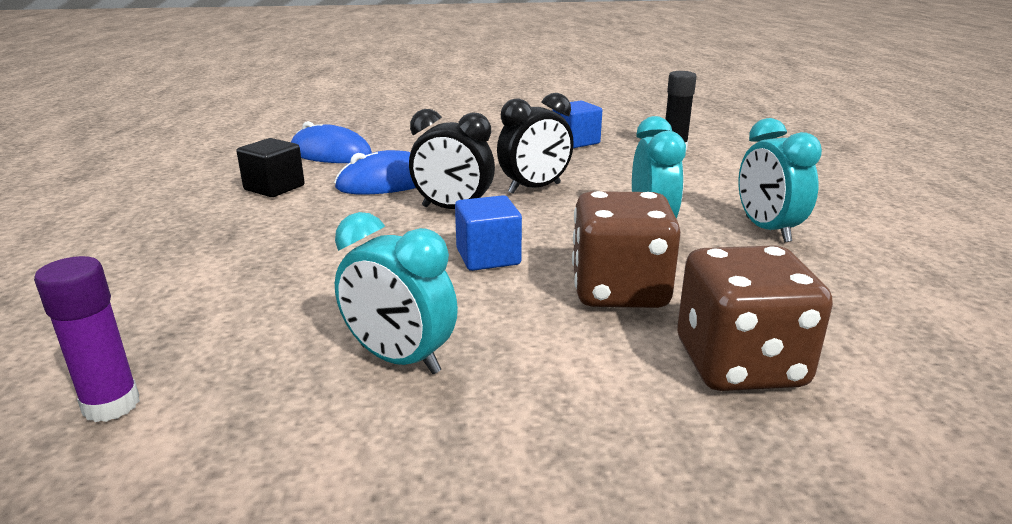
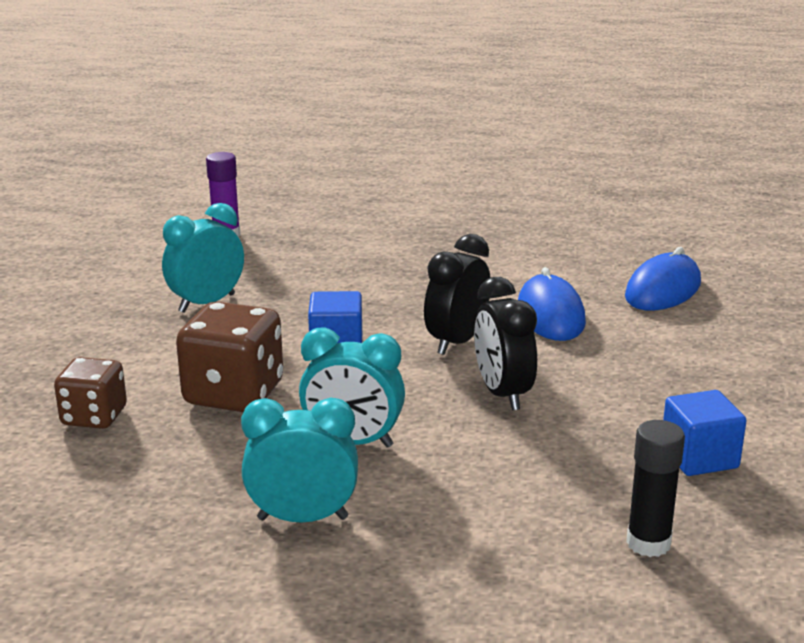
camera: 105 degrees right, 0 degrees up
(274, 188) = (553, 265): black cube -> none
(739, 364) = (94, 417): brown dice -> brown dice, size x0.63

